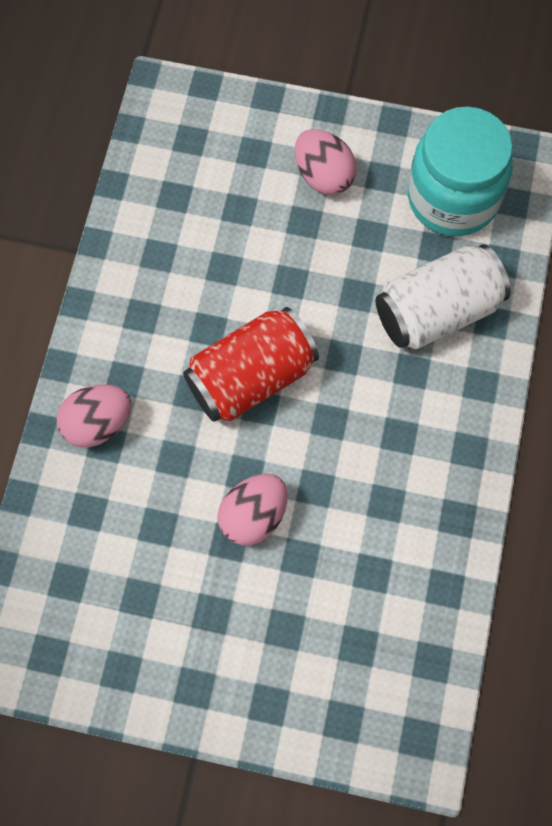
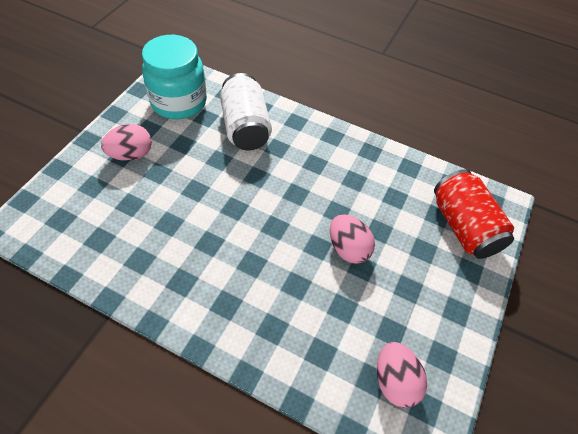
camera: 80 degrees left, 15 degrees down
(98, 424) = (255, 330): pink egg -> pink egg (394, 381)
(251, 377) = (253, 227): red can -> red can (463, 226)

